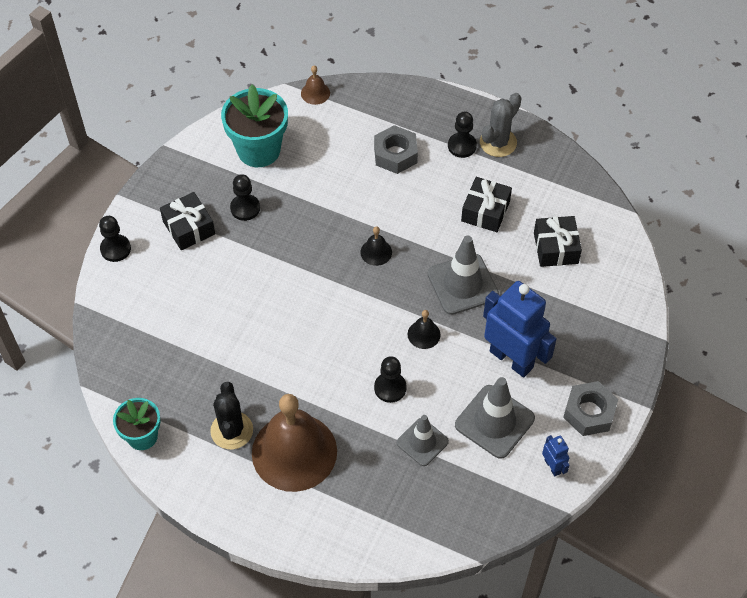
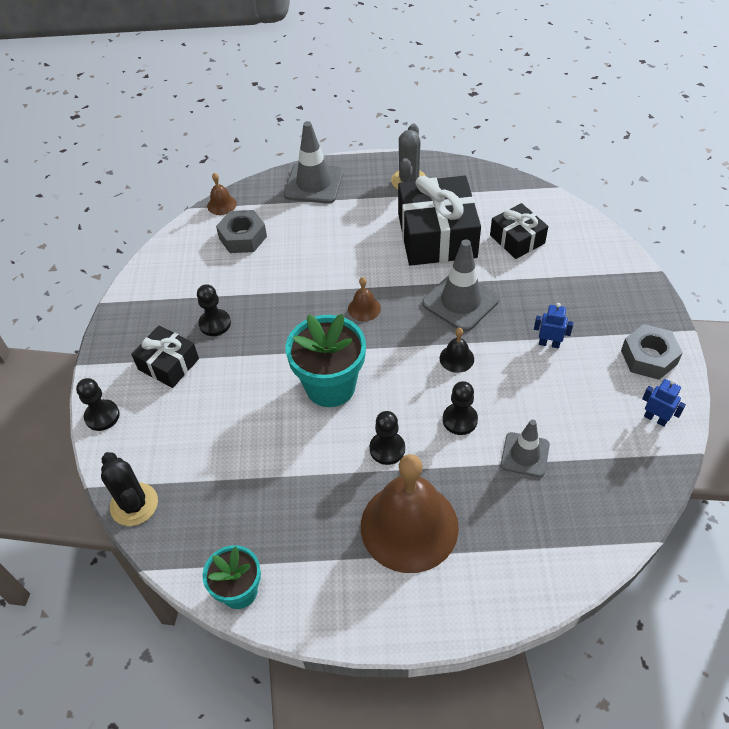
camera: 25 degrees left, 5 degrees down
(232, 430) = (331, 536): black cactus -> black cactus (134, 504)
(258, 150) = (197, 270): turquoise flower pot -> turquoise flower pot (330, 386)
(376, 252) = (364, 308): black bell -> brown bell
(395, 154) = (327, 224): grey nut -> grey nut (243, 237)
(462, 146) = (380, 195): black pawn -> black pawn (387, 449)
(485, 211) = (437, 236): black gift -> black gift, size x1.81
(494, 421) = (575, 404): grey traffic cone -> grey traffic cone (314, 184)
(511, 359) = (549, 343): blue robot -> blue robot, size x0.44

